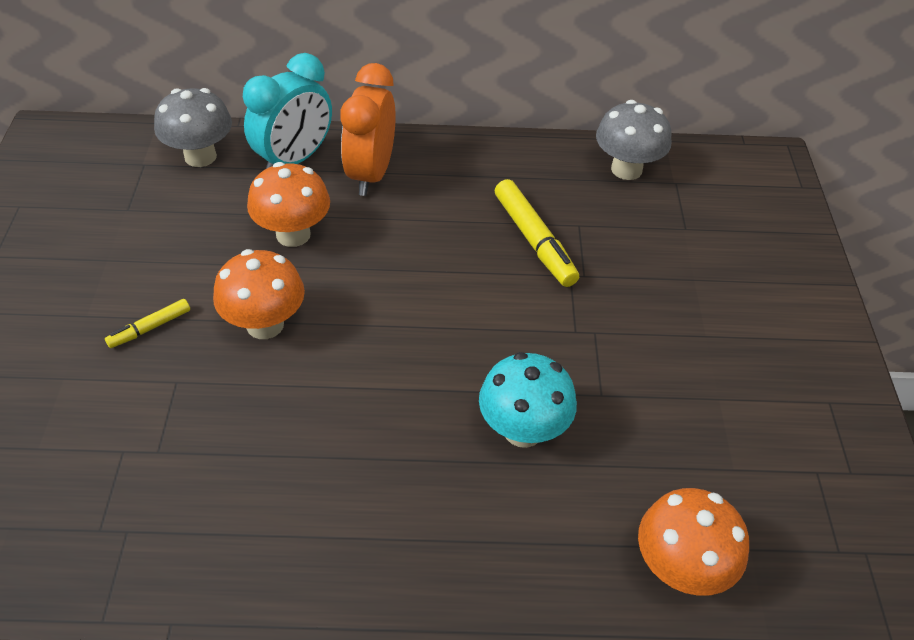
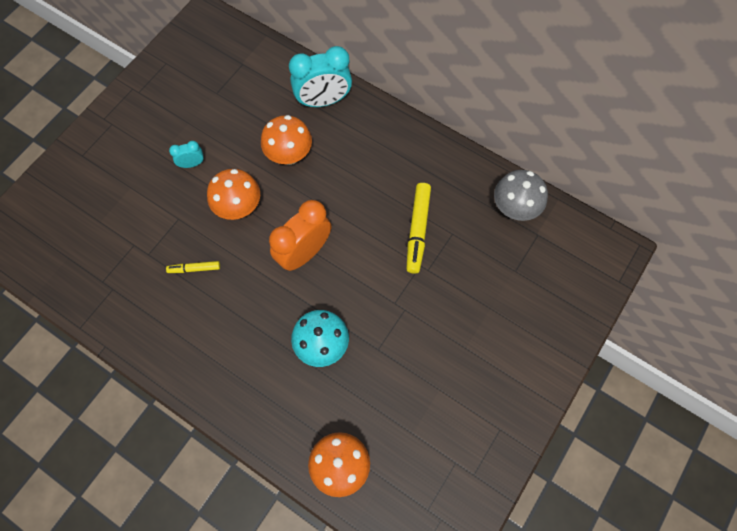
camera: 35 degrees right, 20 degrees up
(149, 305) = (192, 164): none -> turquoise clock
(150, 328) = (184, 179): yellow marker -> yellow marker (194, 269)
(200, 156) = (274, 73): grey mushroom -> none
(371, 174) = (359, 134): orange clock -> orange clock (304, 253)

